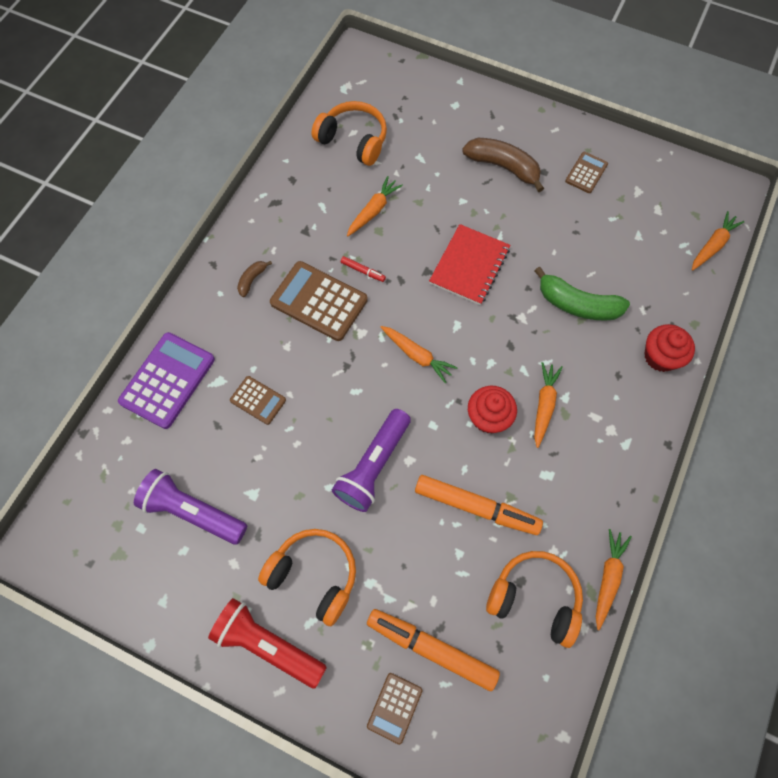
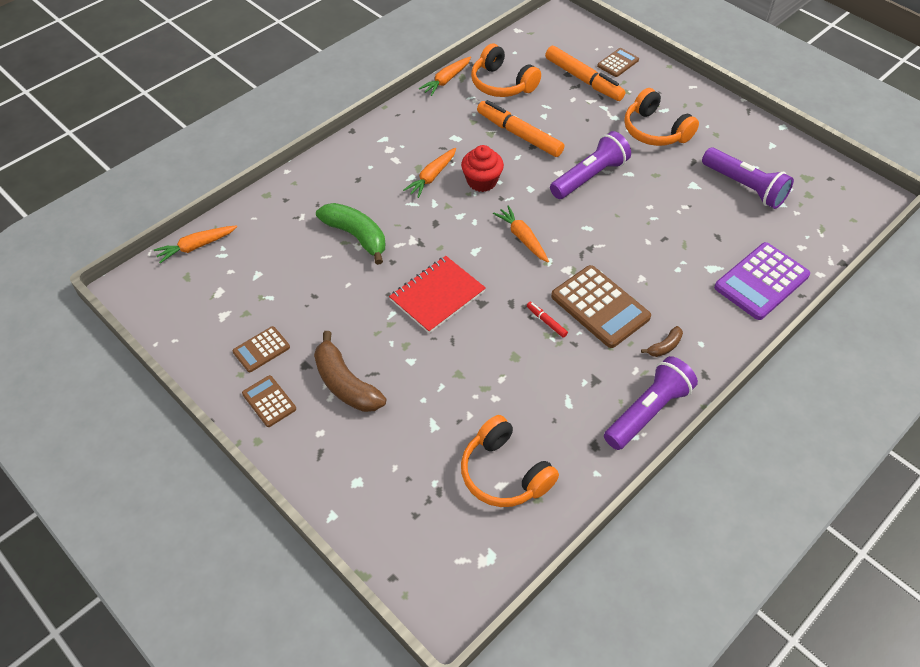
camera: 160 degrees left, 15 degrees down
(256, 218) = (648, 411): none -> purple flashlight
(258, 400) = (677, 244): brown calculator -> brown calculator (269, 401)
(268, 644) = (696, 107): red flashlight -> none
(373, 211) = (512, 379): orange carrot -> none
(660, 356) = (314, 181): red cupcake -> none

